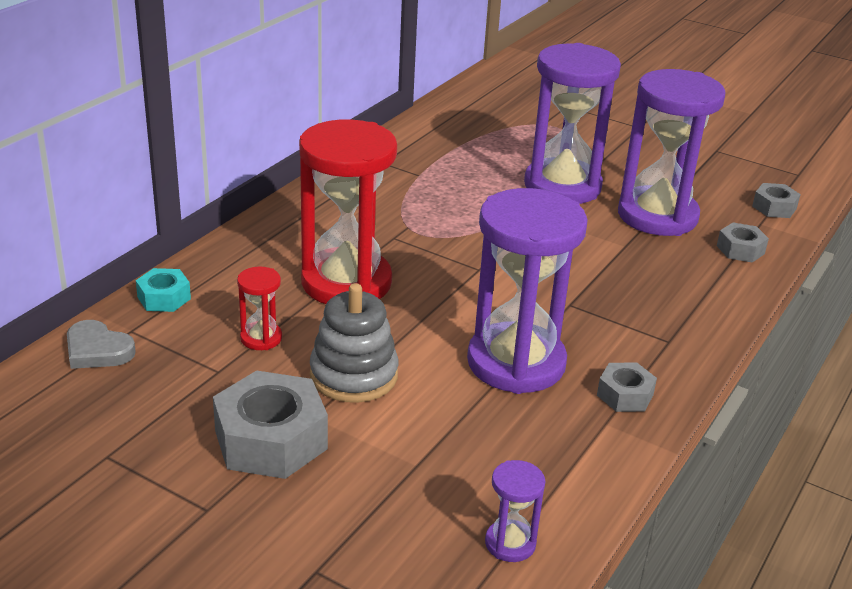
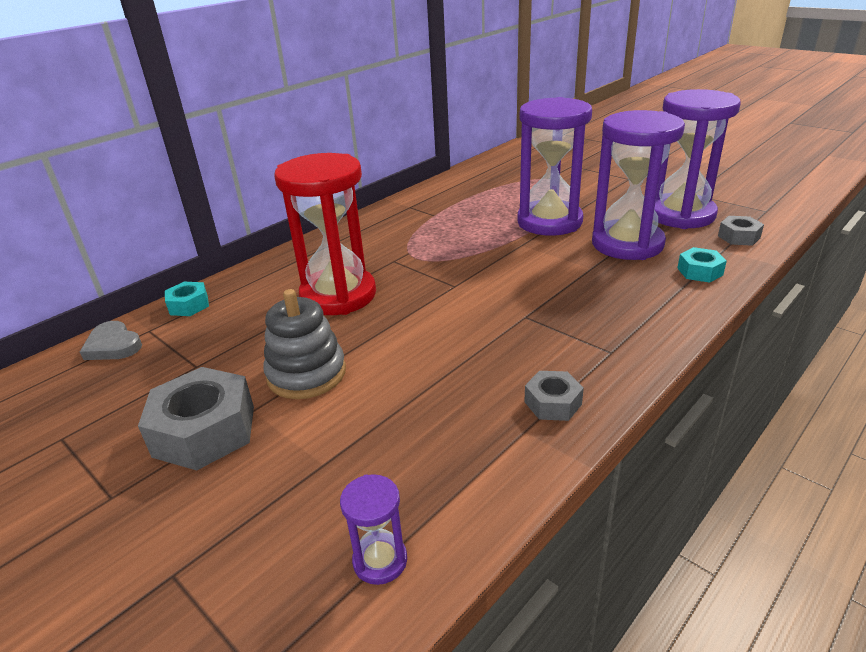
camera: 15 degrees right, 0 degrees up
(261, 338) = (246, 339): red hourglass -> none
(516, 363) = (457, 368): purple hourglass -> purple hourglass (681, 215)
(740, 249) = (700, 271): grey nut -> turquoise nut

